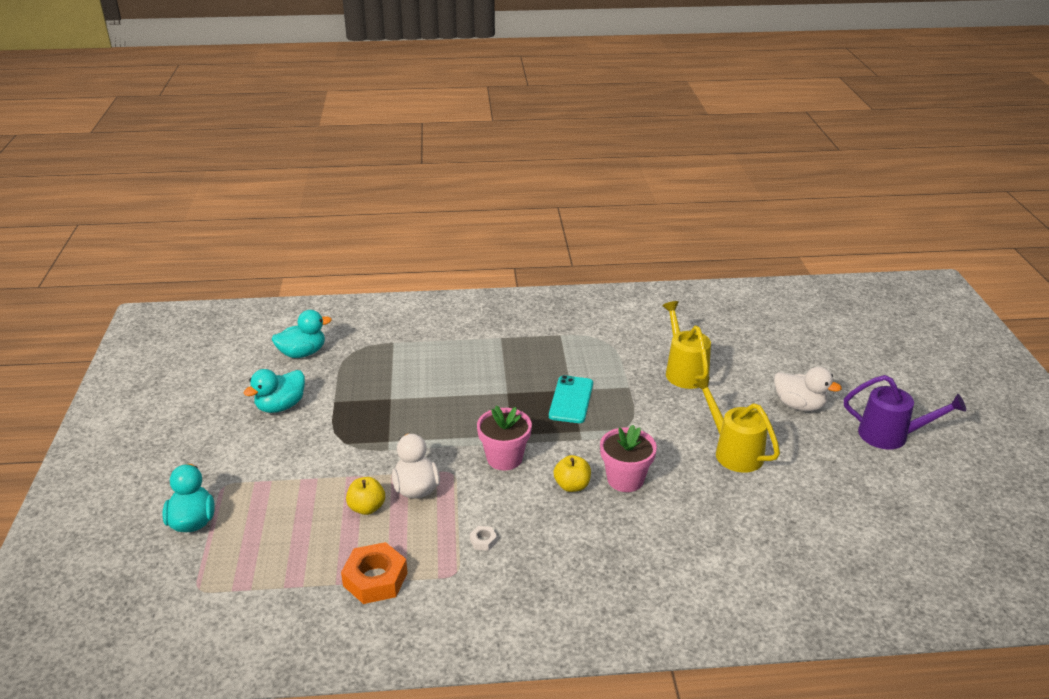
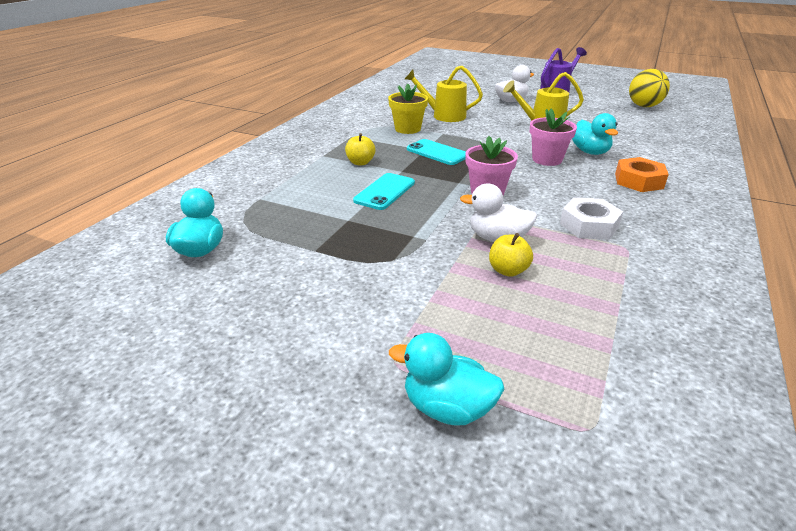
camera: 60 degrees left, 0 degrees up
(281, 406) = (282, 285): turquoise duck -> turquoise duck (590, 152)
(375, 579) = (619, 290): orange nut -> orange nut (638, 181)
(455, 398) = (384, 192): none -> turquoise phone
(483, 541) = (589, 225): white nut -> white nut, size x2.23
(572, 486) = (541, 177): yellow apple -> yellow apple (360, 162)
(616, 360) = (407, 129): none -> yellow flower pot
(932, 532) = (644, 106): none -> yellow ball

